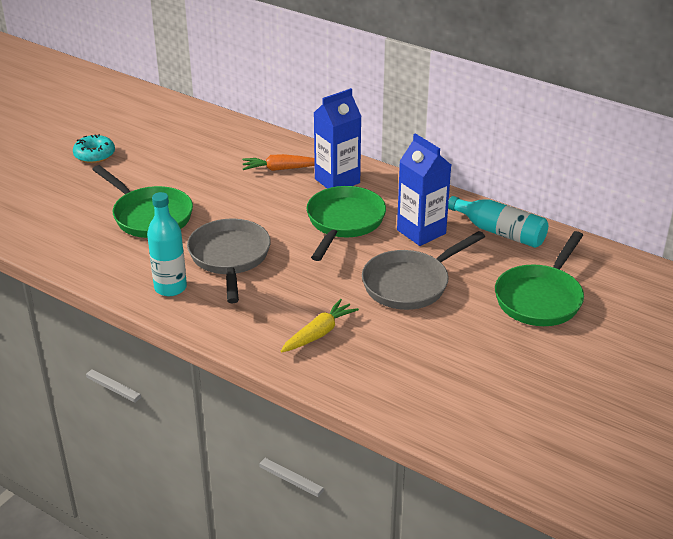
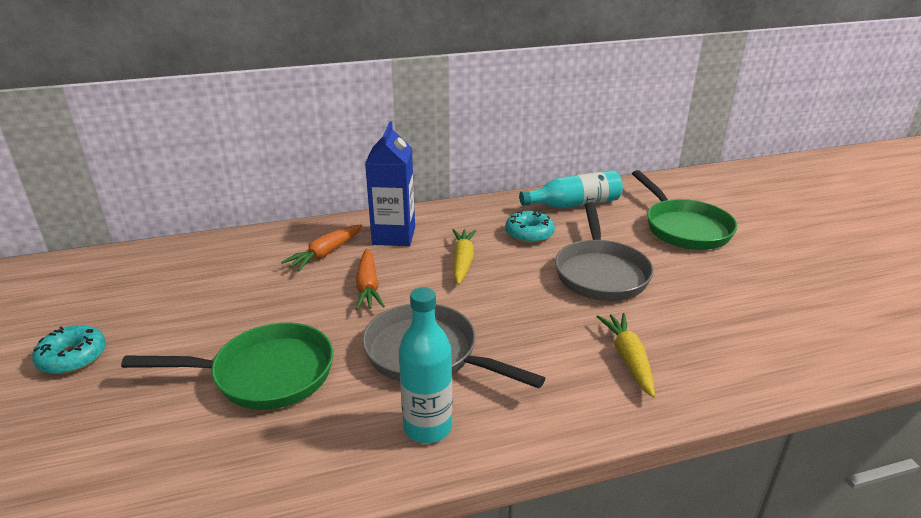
camera: 50 degrees left, 5 degrees down
(267, 203) = (368, 286): none -> orange carrot
(344, 222) = (462, 262): green pan -> yellow carrot
(421, 232) = (529, 234): blue carton -> turquoise donut

